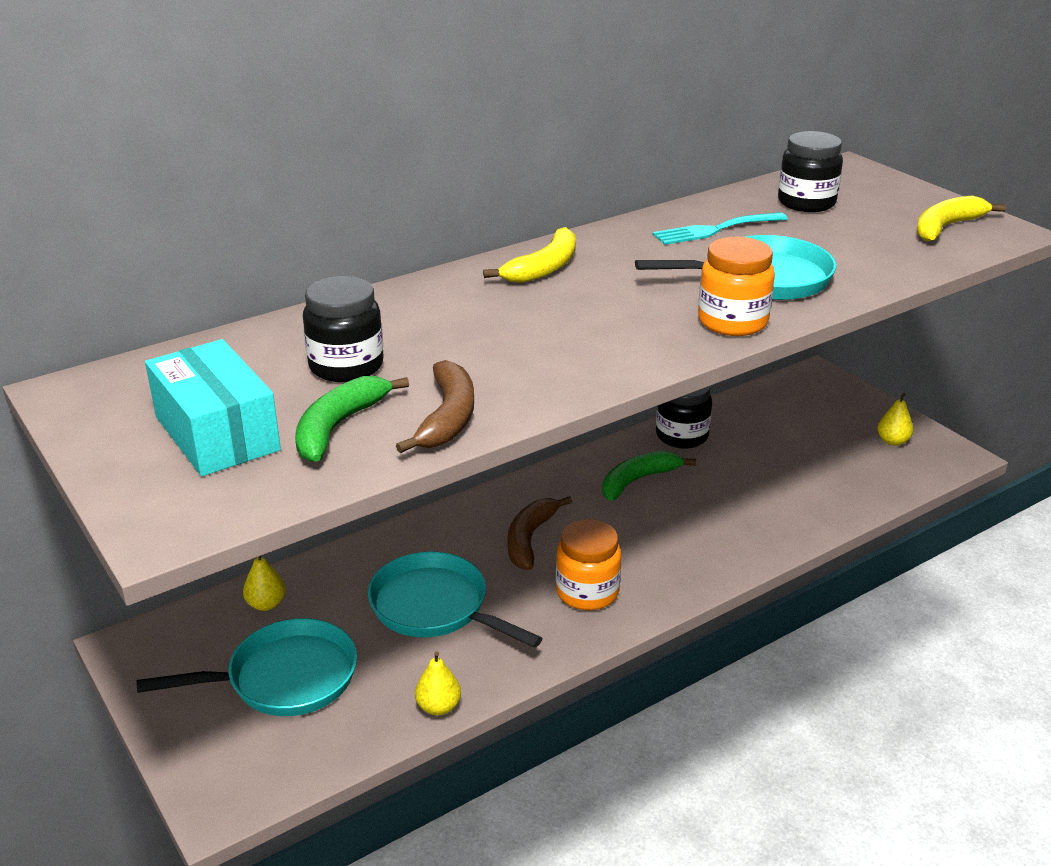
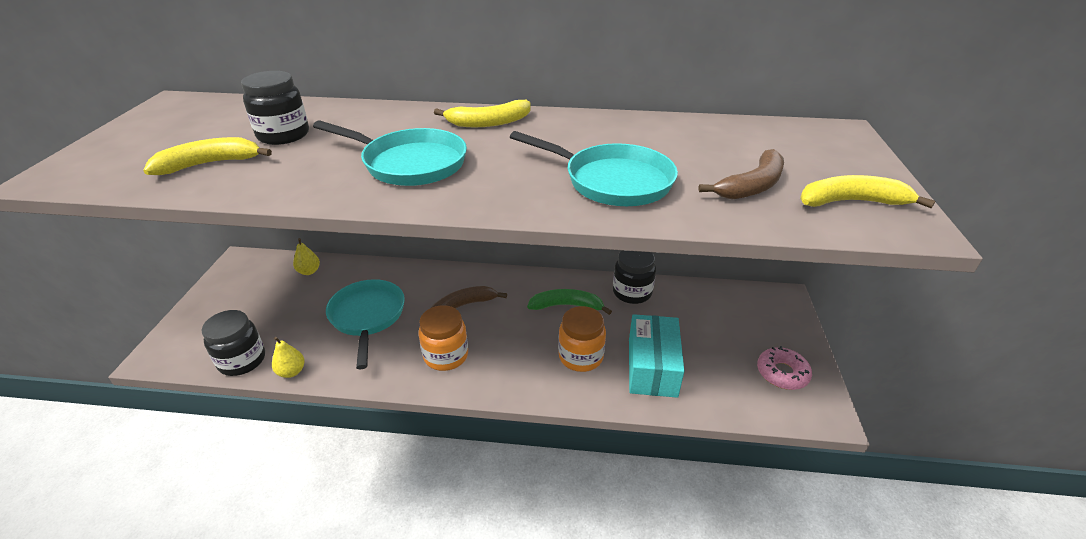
camera: 40 degrees right, 5 degrees up
(217, 433) = (166, 143): turquoise box -> turquoise box (652, 367)
(284, 678) = (262, 312): turquoise pan -> turquoise pan (409, 163)
(338, 427) = (210, 164): green banana -> yellow banana
(448, 417) = (259, 183): brown banana -> brown banana (752, 186)
(714, 230) = (644, 138): turquoise fork -> none
(732, 322) = (530, 201): orange jar -> orange jar (580, 357)
(806, 203) = (753, 143): black jar -> black jar (242, 360)
(892, 441) = (782, 373): yellow pear -> pink donut

